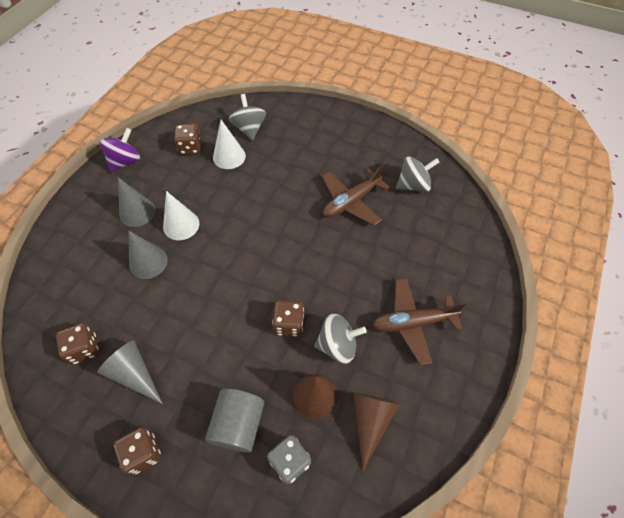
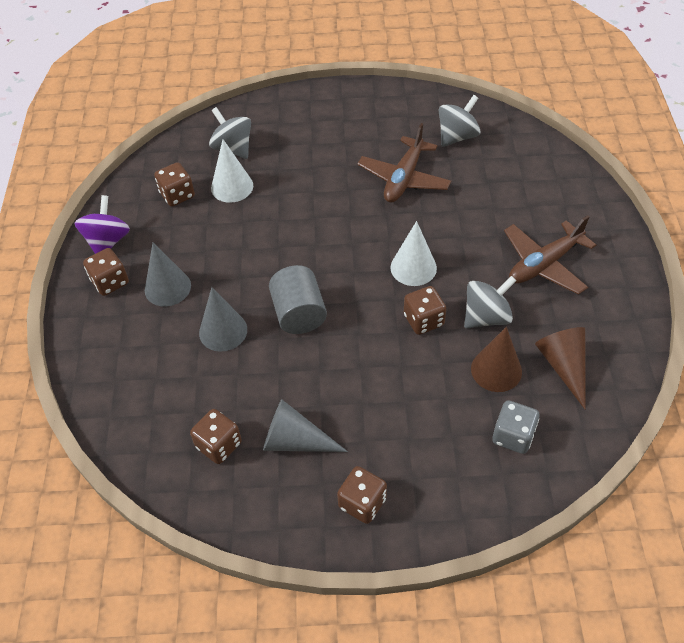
camera: 25 degrees left, 5 degrees down
(106, 191) = (110, 282): none -> brown dice
(181, 225) = (231, 278): white cone -> white cone (413, 267)
(238, 424) = (440, 431): grey cylinder -> grey cylinder (299, 313)

